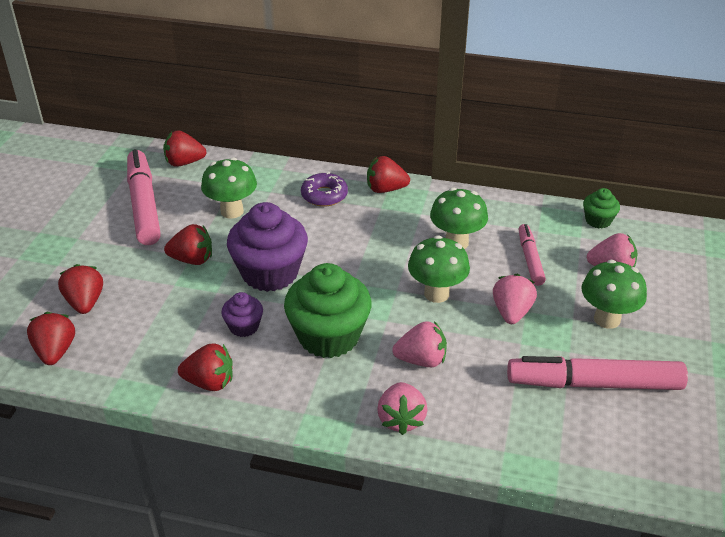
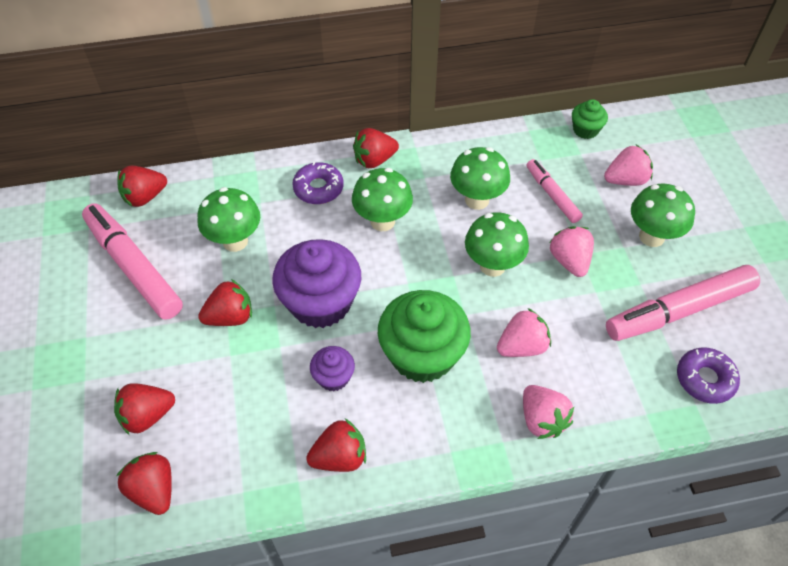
camera: 25 degrees left, 15 degrees up
(85, 302) = (147, 415): red strawberry -> red strawberry turned 75 degrees counterclockwise
(362, 233) = (382, 221): none -> green mushroom
(582, 445) = (705, 379): none -> purple donut

